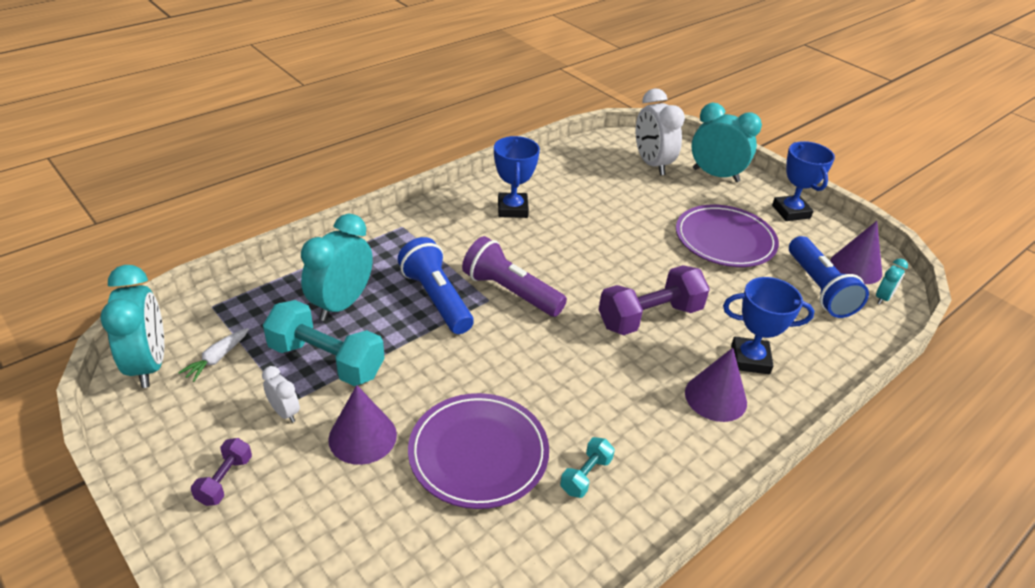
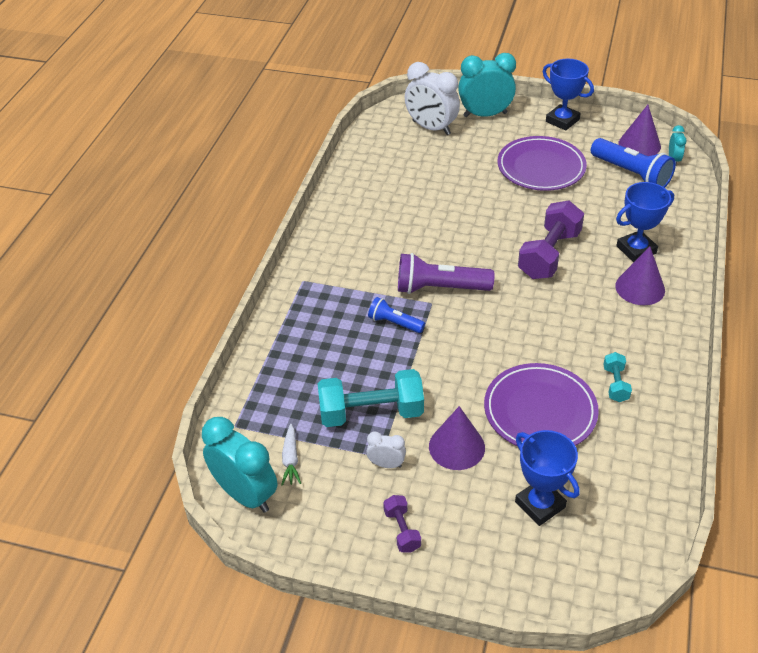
camera: 30 degrees left, 5 degrees up
(342, 304) = (332, 367): turquoise clock -> none
(436, 298) = (394, 323): blue flashlight -> blue flashlight, size x0.57
(512, 209) = (370, 221): blue trophy -> blue trophy (540, 505)

